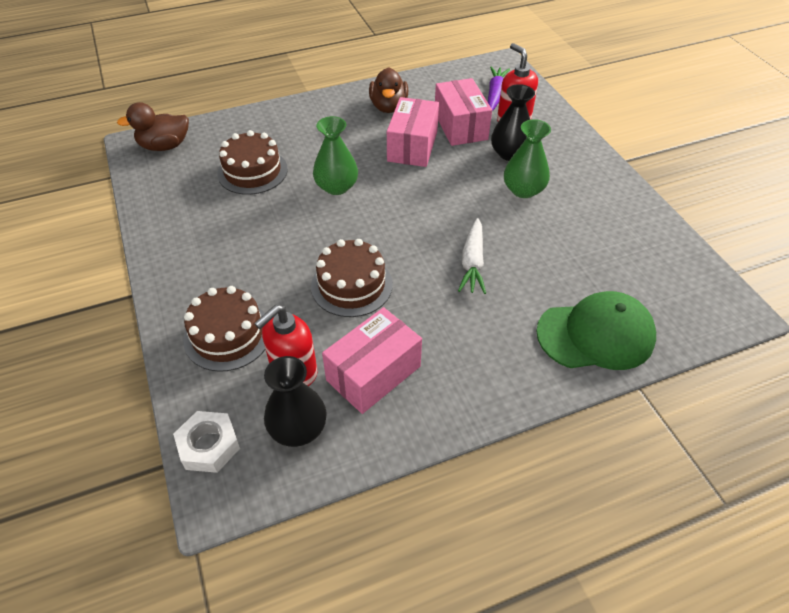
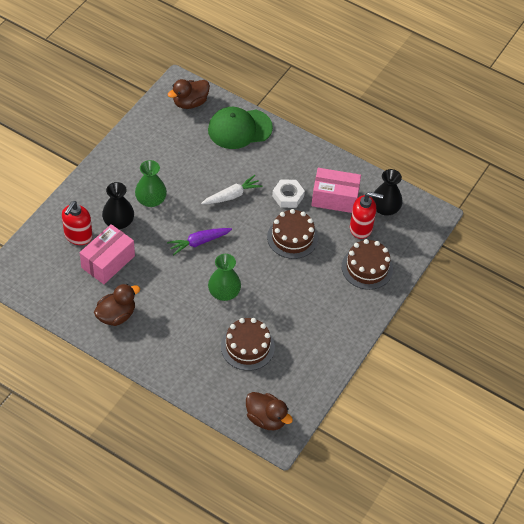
camera: 130 degrees left, 5 degrees up
(209, 445) = (421, 233): white nut -> white nut (288, 196)
(412, 146) = (152, 276): pink box -> none
(495, 95) = (52, 260): purple carrot -> purple carrot (199, 242)
(595, 335) = (239, 129): green cap -> green cap turned 60 degrees counterclockwise
(686, 305) = (190, 103): none -> brown duck

